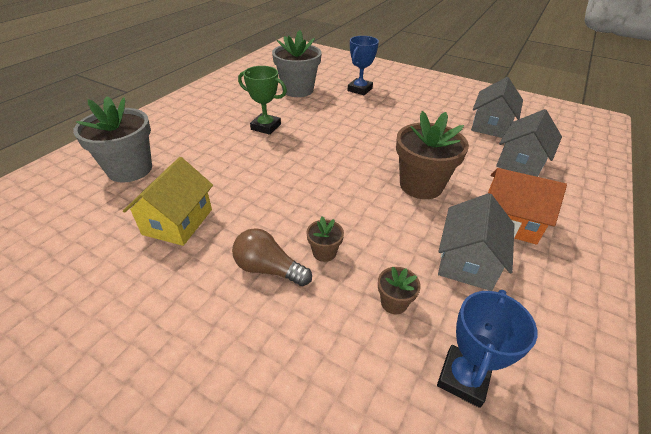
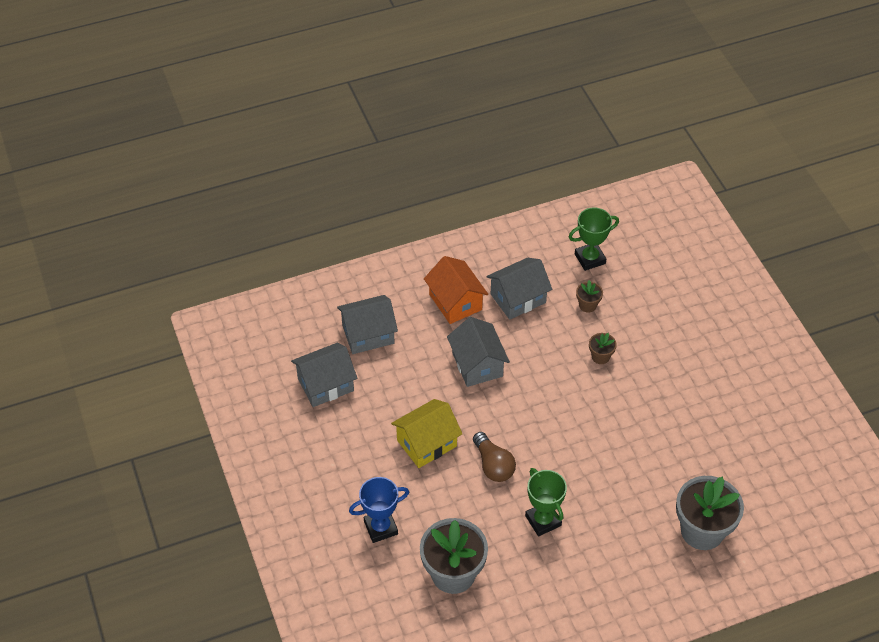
camera: 140 degrees left, 10 degrees up
(178, 222) = (685, 442): yellow house -> yellow house (427, 443)
(268, 269) = (644, 367): brown light bulb -> brown light bulb (493, 465)
(421, 185) = (477, 364): brown flower pot -> grey house
(463, 378) = (590, 259): blue trophy -> green trophy

